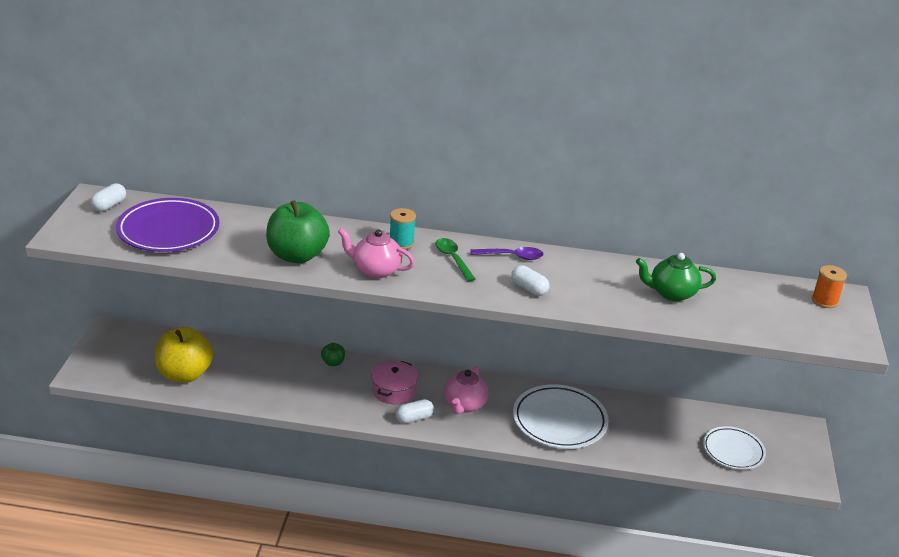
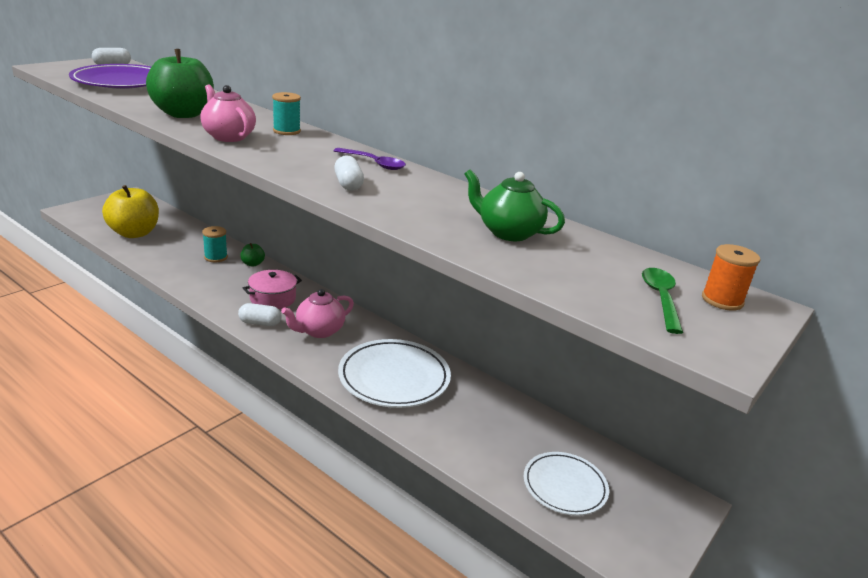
camera: 30 degrees right, 5 degrees down
(293, 369) = (216, 257): none -> turquoise spool
(453, 259) = (313, 150): green spoon -> green spoon (660, 298)

